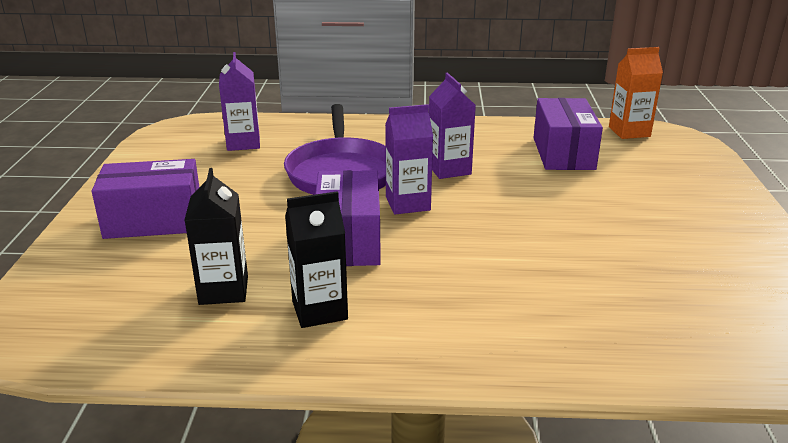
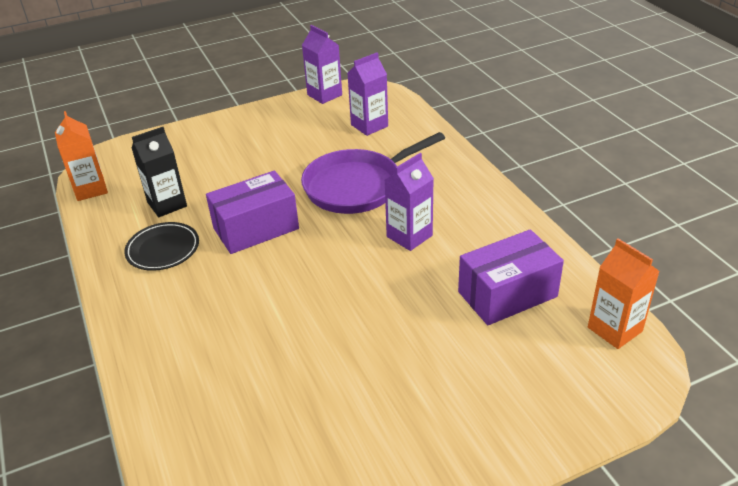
camera: 65 degrees right, 10 degrees up
(93, 350) = (90, 189): none -> orange carton
(154, 221) = (232, 144): purple box -> none
(319, 310) = (163, 249): black carton -> black plate
(408, 203) = (330, 235): purple carton -> purple carton (324, 95)

